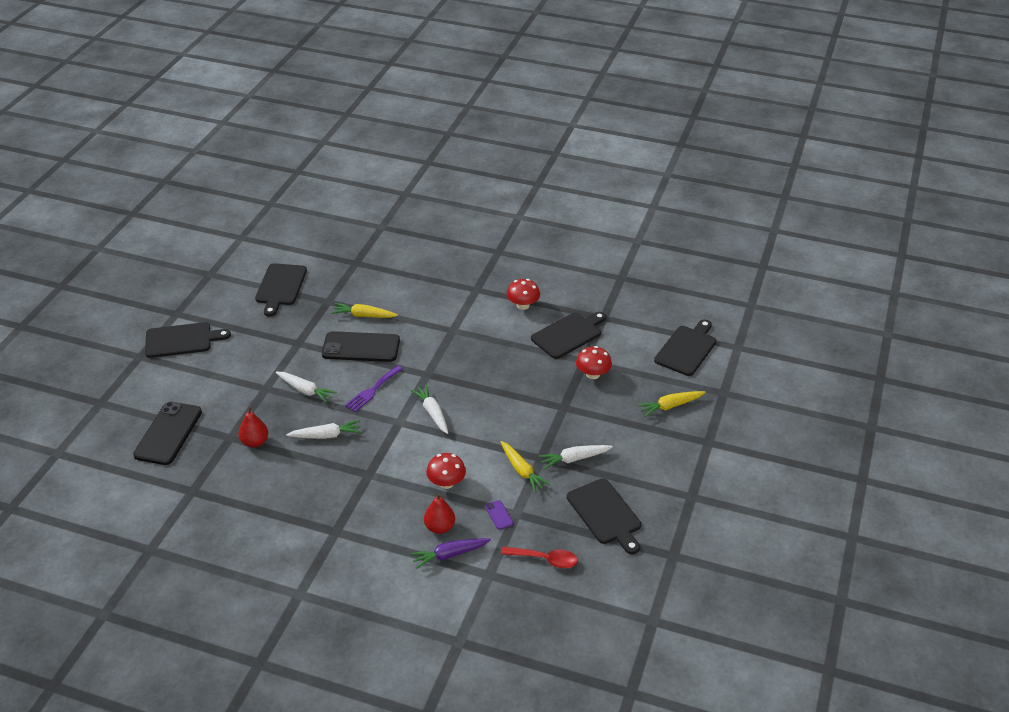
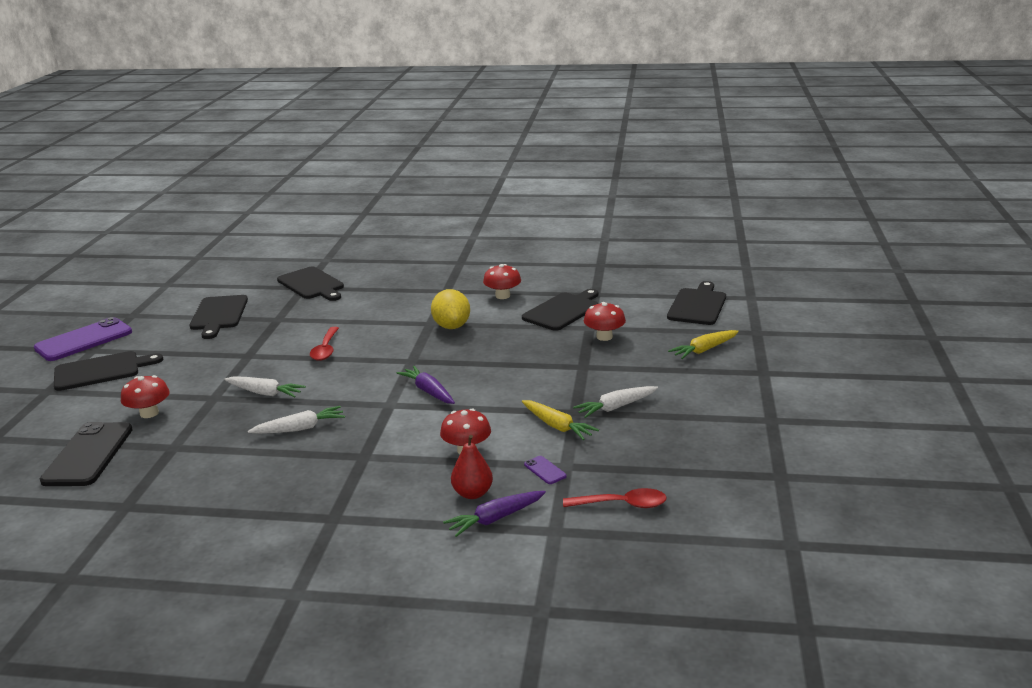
camera: 10 degrees left, 15 degrees down
(170, 300) = (84, 340): none -> purple phone
(215, 397) = (149, 413): none -> red mushroom
(255, 442) = (207, 447): red pear -> none
(361, 347) = (325, 349): black phone -> red spoon
(363, 315) = (322, 325): yellow carrot -> none
(372, 390) = (349, 382): purple fork -> none
(432, 413) = (428, 391): white carrot -> purple carrot
(469, 337) = (451, 326): none -> yellow lemon
(605, 514) = (677, 450): black cutting board -> black cutting board (312, 284)

